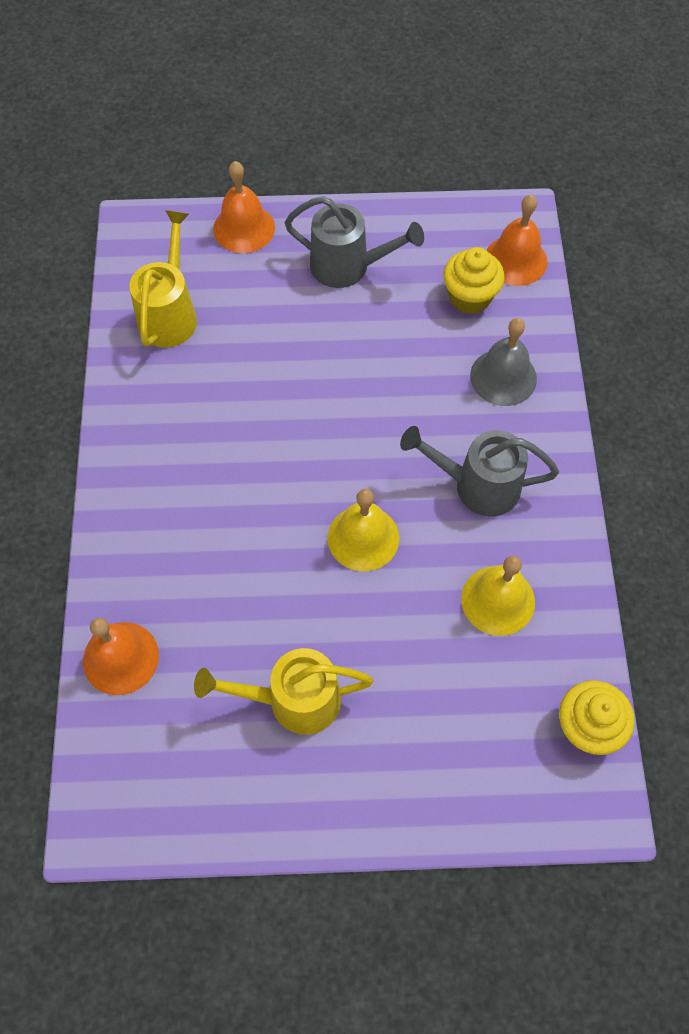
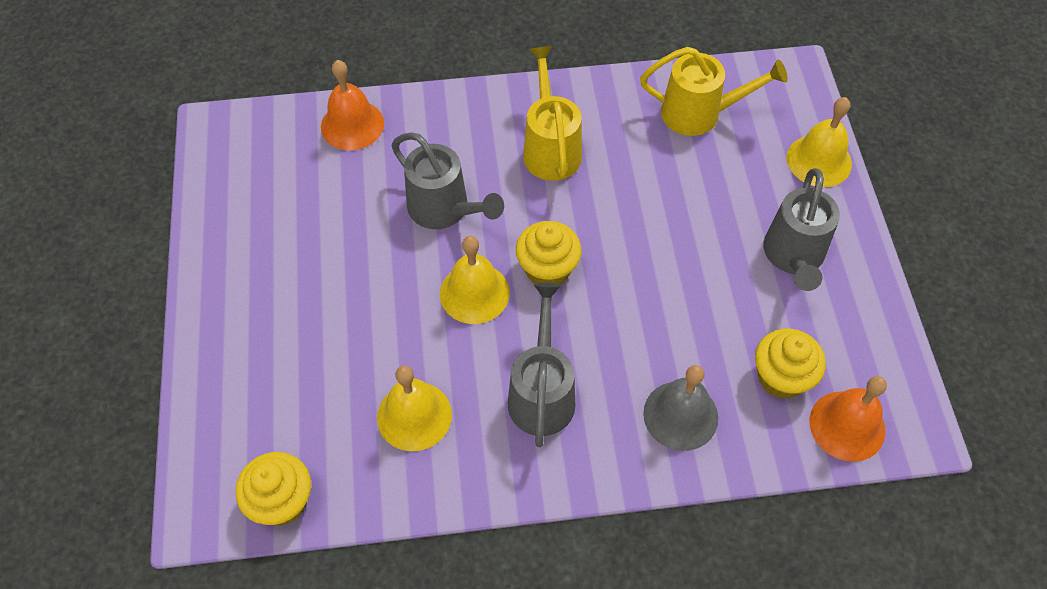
camera: 85 degrees right, 5 degrees down
(244, 228) = (819, 160): orange bell -> yellow bell
(257, 561) = (445, 210): none -> grey watering can
(292, 700) = (314, 249): yellow watering can -> yellow watering can (550, 147)
(342, 469) = (547, 269): none -> yellow cupcake

